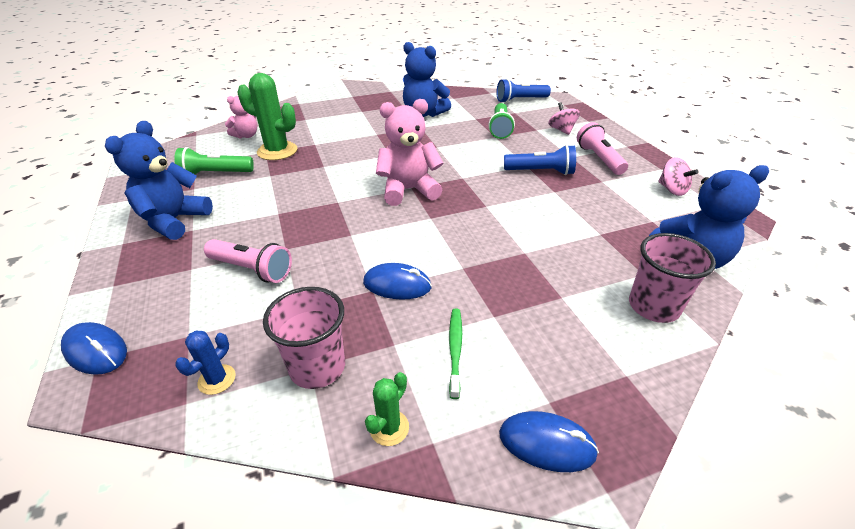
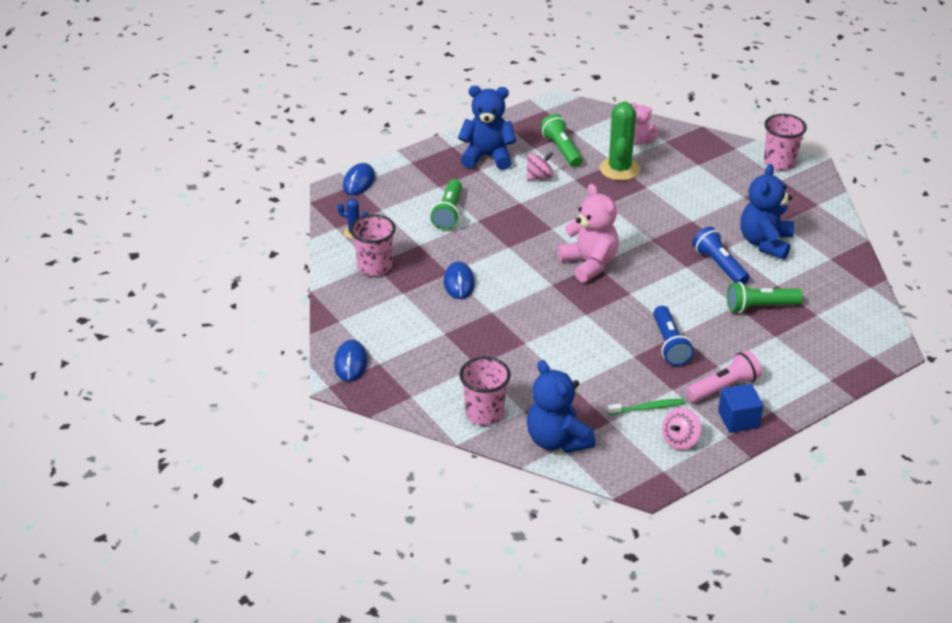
camera: 75 degrees right, 0 degrees up
(252, 269) = (449, 213): pink flashlight -> green flashlight
(331, 93) = (779, 162): none -> pink cup
(389, 428) = (343, 303): green cactus -> none
(455, 349) = (407, 319): green toothbrush -> green toothbrush (648, 408)
(520, 100) = (861, 316): blue flashlight -> blue flashlight (719, 265)
(561, 130) = (786, 356): pink spinning top -> pink spinning top (539, 177)
(639, 160) = (738, 419): none -> blue cube

